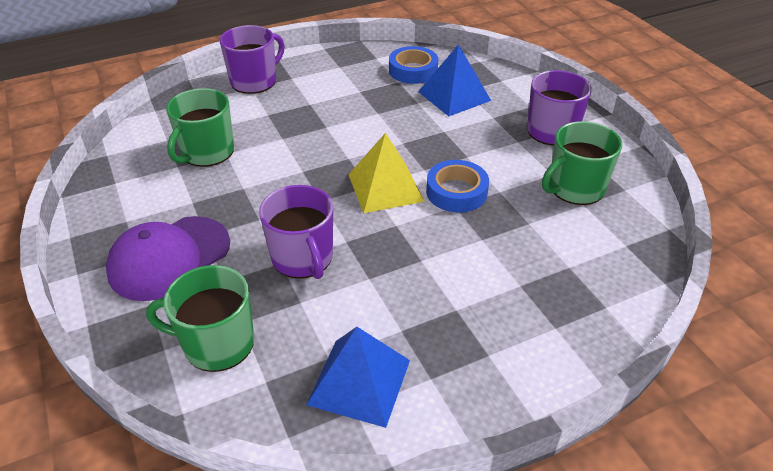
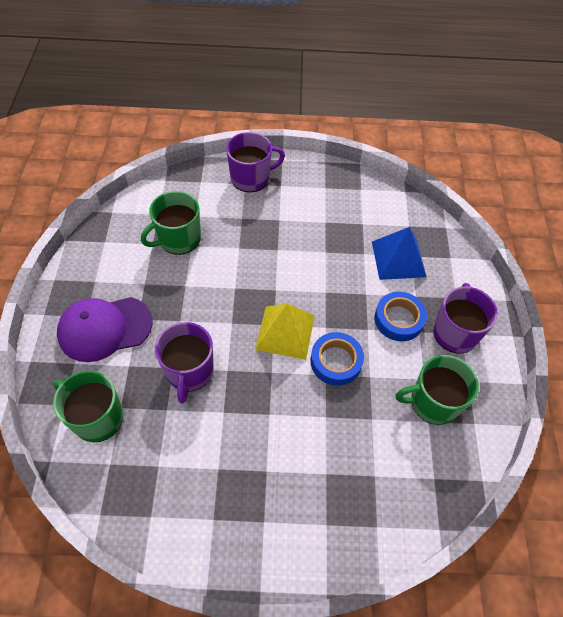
camera: 25 degrees right, 15 degrees up
(359, 382) = (166, 497): blue pyramid -> none
(413, 70) = (382, 216): blue tape -> blue tape (399, 319)

